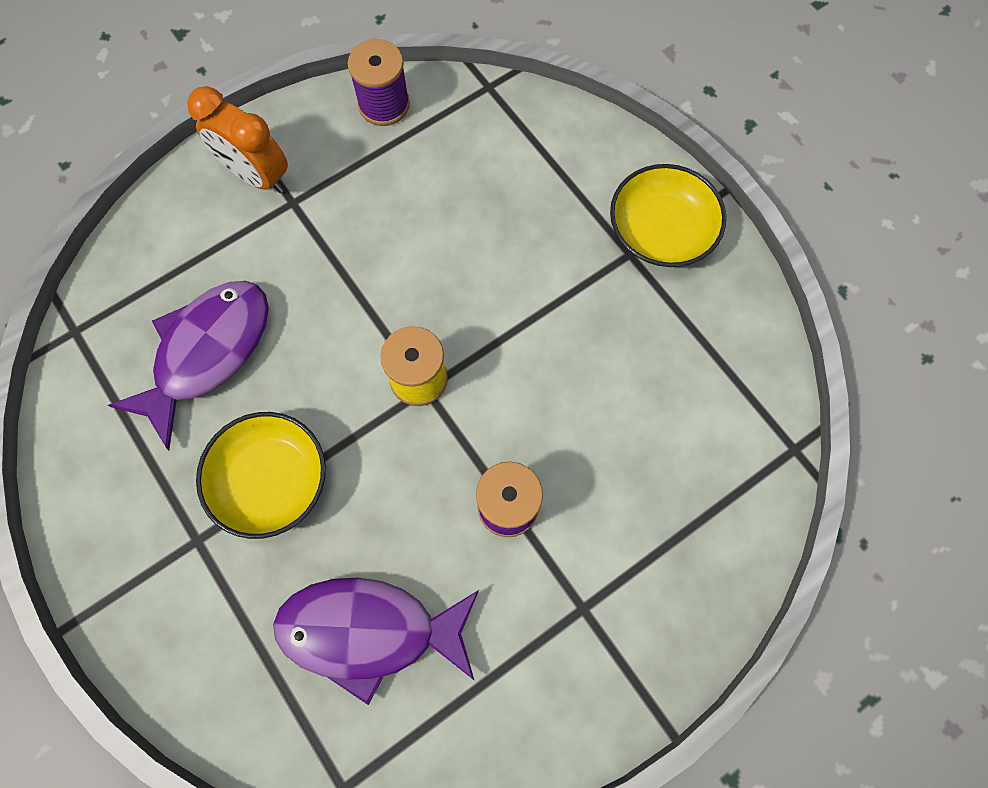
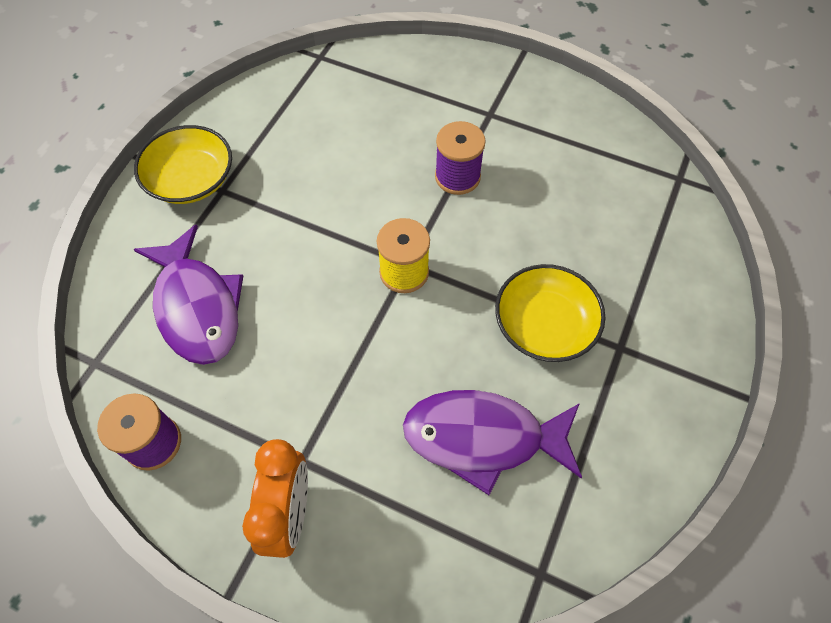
camera: 120 degrees left, 10 degrees down
(369, 630) = (589, 211): purple fish -> purple fish (197, 307)

